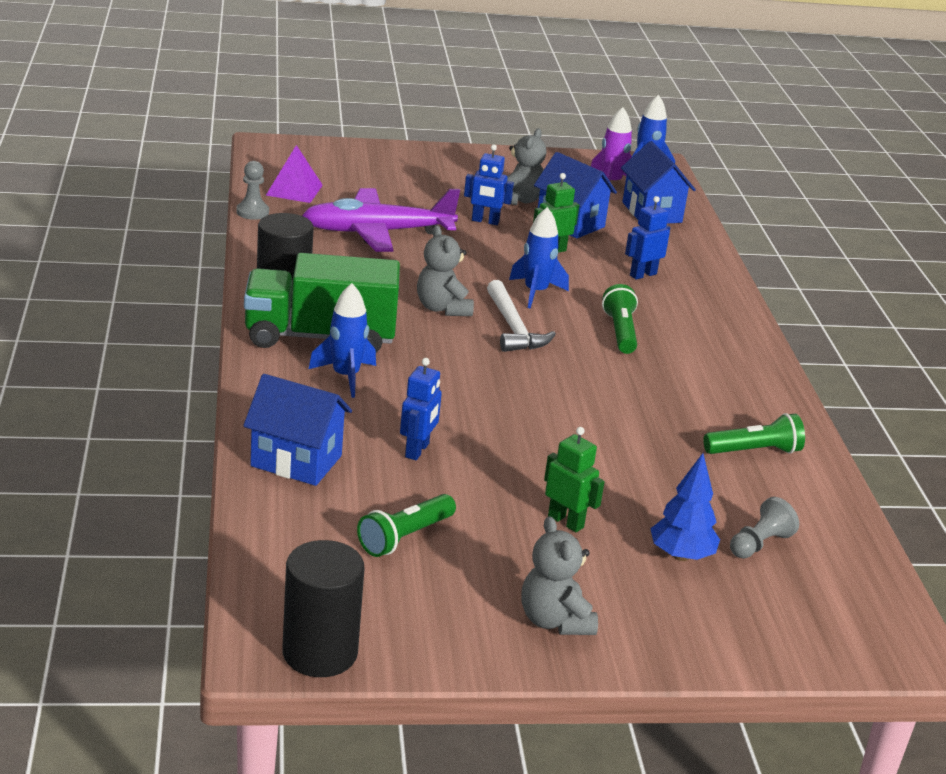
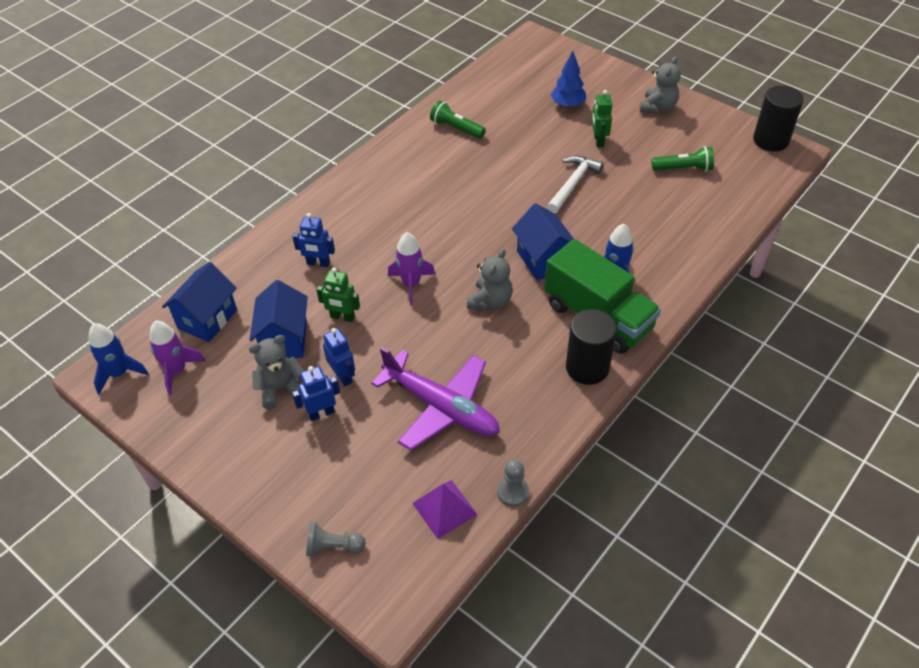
camera: 130 degrees left, 20 degrees up
(296, 461) = (698, 233): blue house -> blue house (543, 260)
(417, 450) = (626, 209): blue robot -> blue robot (321, 413)
(513, 328) = (466, 262): white hammer -> white hammer (572, 184)
(535, 292) = (411, 284): blue rocket -> purple rocket
(620, 332) = (407, 227): green flashlight -> none
(759, 544) = (526, 93): grey pawn -> grey pawn (333, 546)

